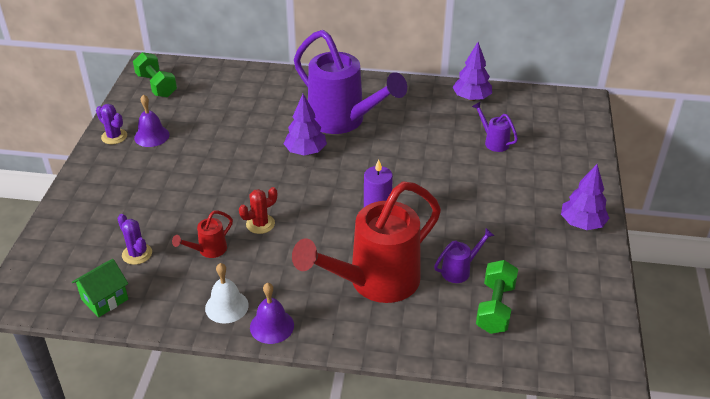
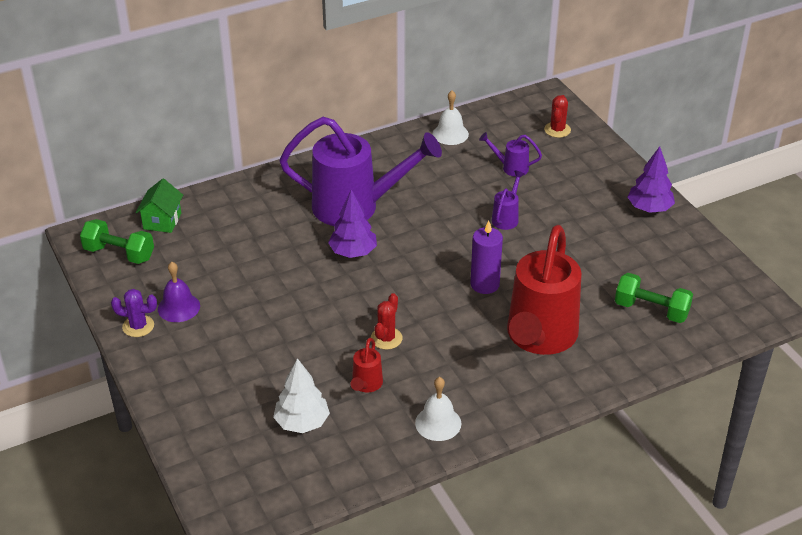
camera: 35 degrees left, 0 degrees up
(105, 299) = (320, 476): green house -> green house (162, 221)
(137, 254) = (302, 422): purple cactus -> white tree
(272, 326) = (494, 418): purple bell -> none
(460, 270) = (595, 293): purple watering can -> purple watering can (506, 217)
(471, 98) = (450, 134): purple tree -> white bell
(495, 308) = (651, 310): green dumbbell -> green dumbbell turned 45 degrees counterclockwise
(564, 129) = (557, 130): none -> red cactus

